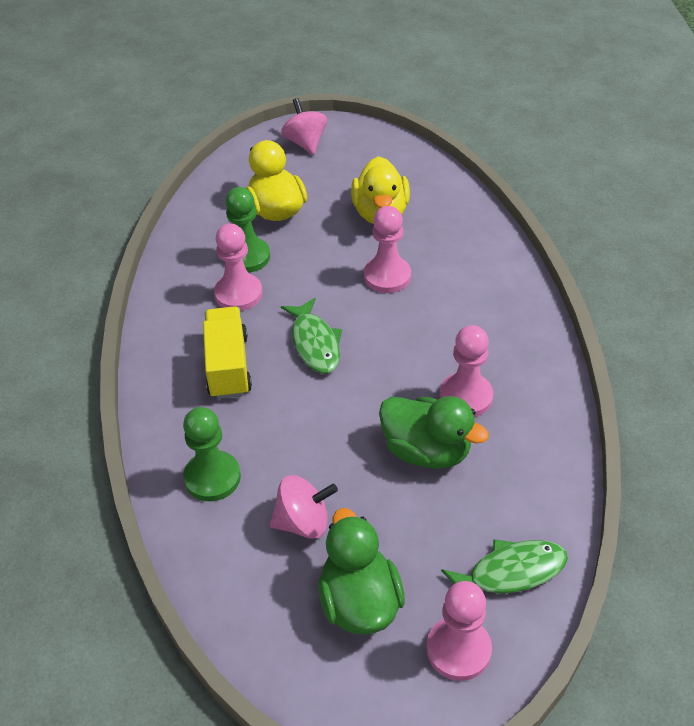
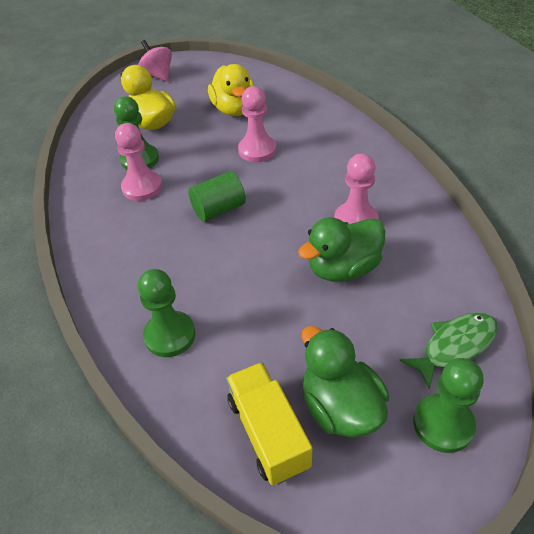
camera: 15 degrees left, 0 degrees up
(228, 366) = (152, 243): yellow truck -> yellow truck (268, 433)
(303, 522) = (264, 352): pink spinning top -> none
(315, 343) = (219, 209): green fish -> green cylinder
(426, 451) = (343, 268): green duck -> green duck turned 135 degrees clockwise
(458, 649) = (443, 424): pink pawn -> green pawn

